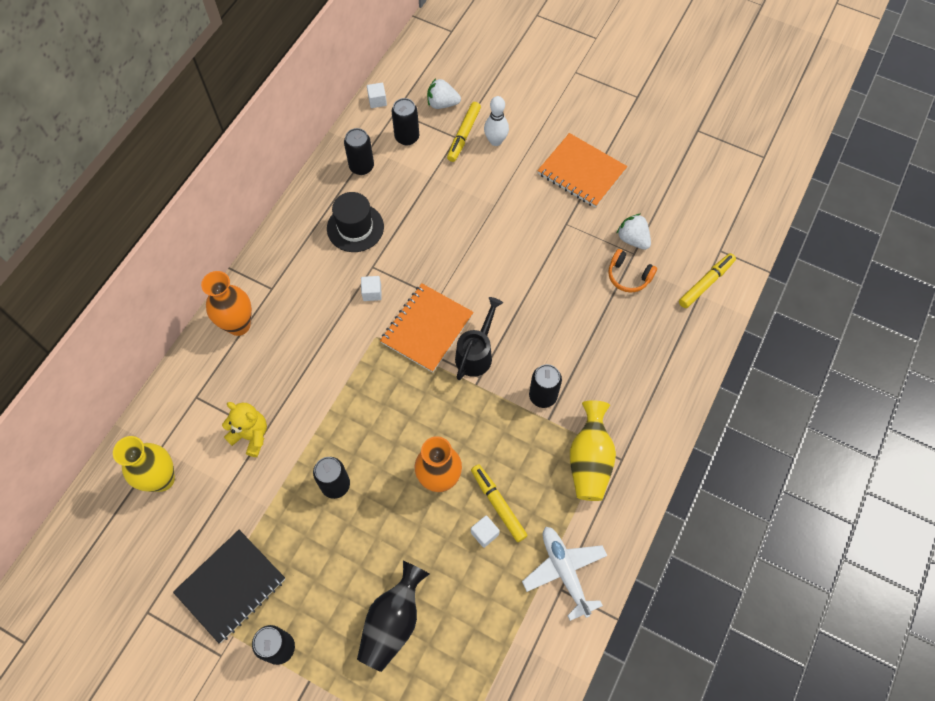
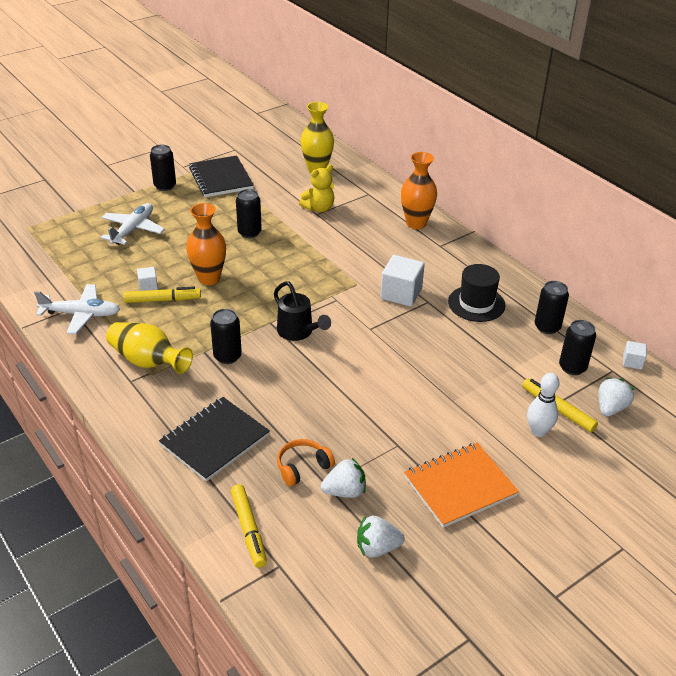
camera: 115 degrees right, 25 degrees down
(372, 292) = (401, 294): white cube -> white cube, size x1.92
(393, 622) = (133, 230): black vase -> white plane
(427, 329) = (343, 312): orange notebook -> none
(642, 351) = (215, 440): none -> black notebook
(667, 200) = (377, 548): none -> white strawberry

